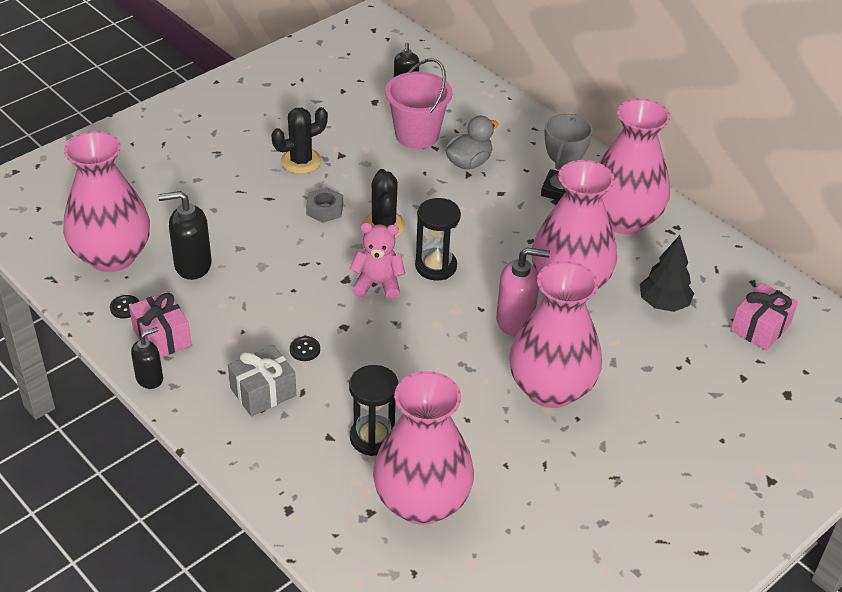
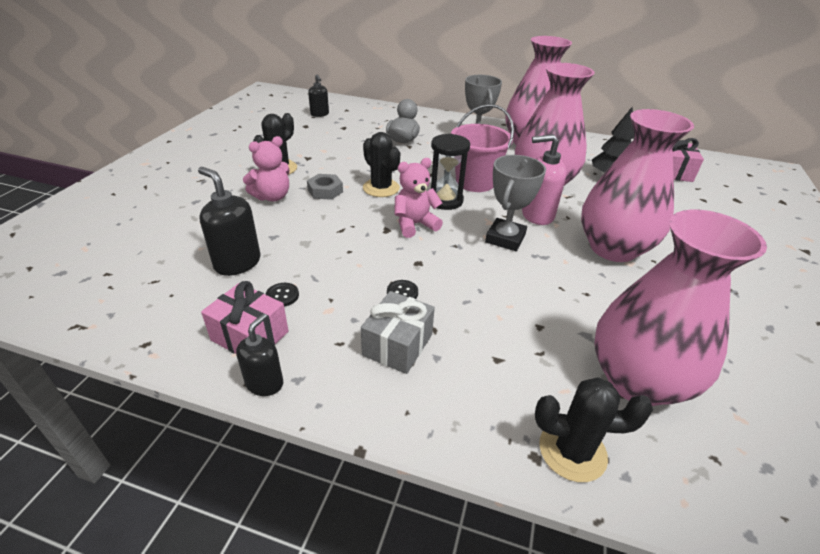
camera: 30 degrees left, 5 degrees down
(112, 256) = (143, 282): pink vase -> none
(125, 307) = (187, 323): black button -> black button (282, 295)
(192, 265) = (237, 263): black soap dispenser -> black soap dispenser turned 75 degrees clockwise
(269, 199) = (272, 197): none -> pink teddy bear
(317, 518) = (572, 451): none -> black cactus
(373, 437) = (534, 341): black hourglass -> none
(417, 135) = (353, 135): pink bucket -> pink bucket (475, 182)
(451, 334) = (505, 238): none -> grey trophy
(515, 321) = (537, 215): pink soap dispenser -> pink soap dispenser turned 150 degrees counterclockwise

